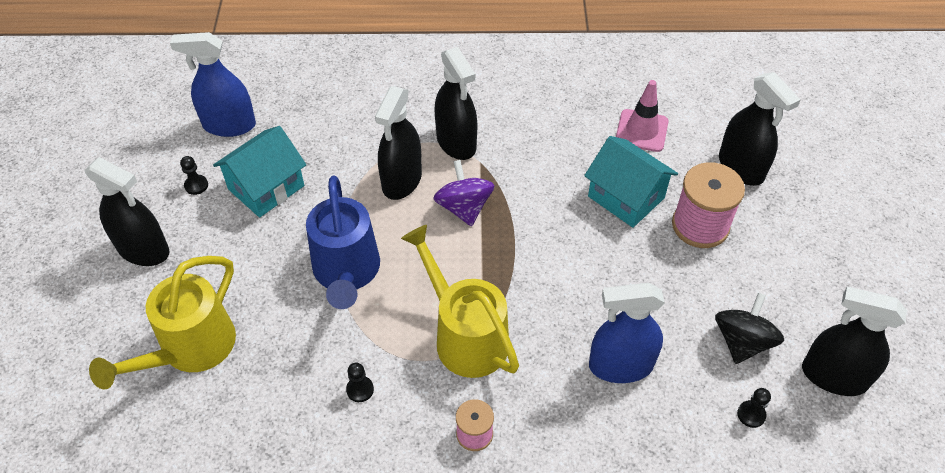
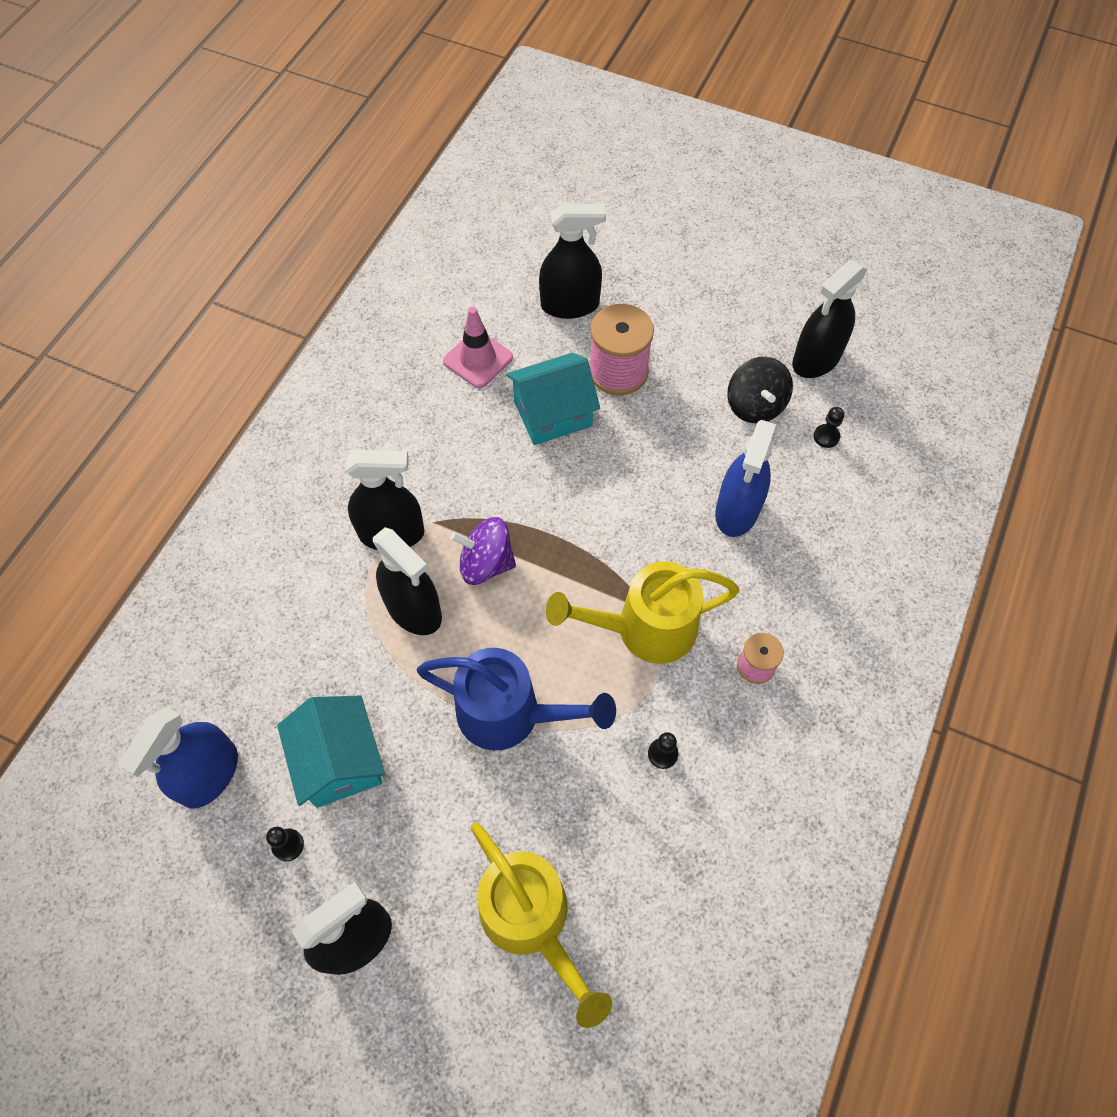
camera: 65 degrees left, 10 degrees up
(742, 342) = (755, 405): black spinning top -> black spinning top turned 150 degrees counterclockwise

